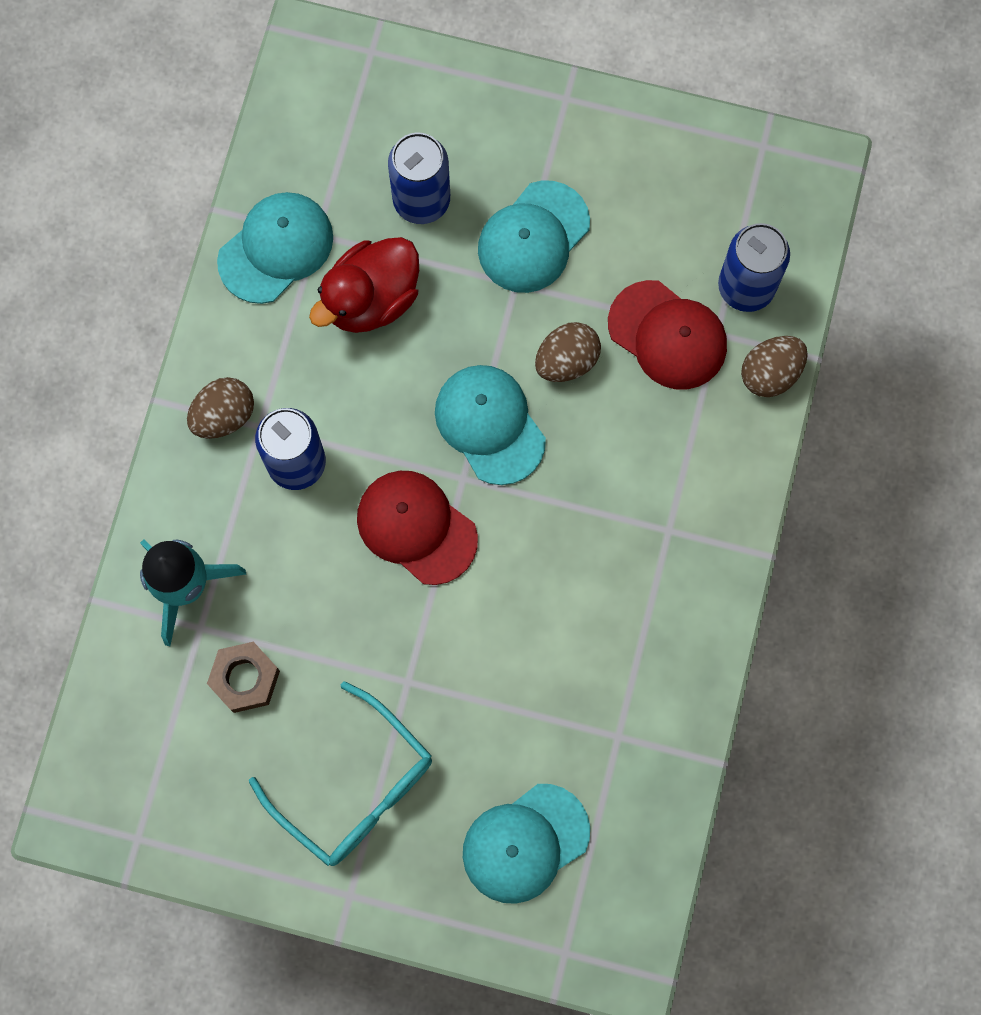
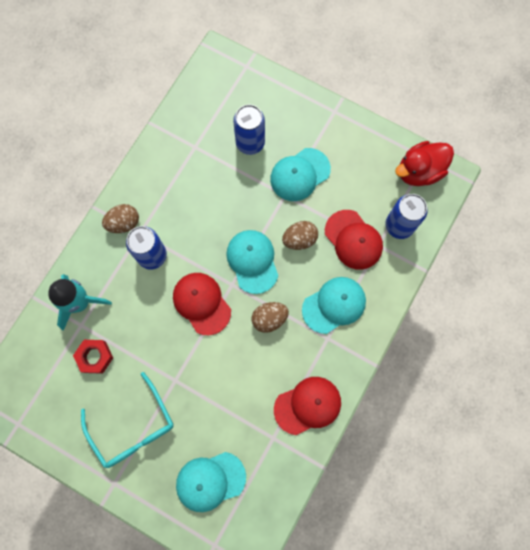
camera: 15 degrees right, 0 degrees up
(245, 678) = (95, 357): brown nut -> red nut
(276, 248) = (173, 148): turquoise cap -> turquoise cap (334, 305)
(371, 299) = (212, 184): red duck -> red duck (419, 171)
(665, 661) = (308, 405): none -> red cap
(770, 373) = (400, 272): brown egg -> brown egg (269, 319)

